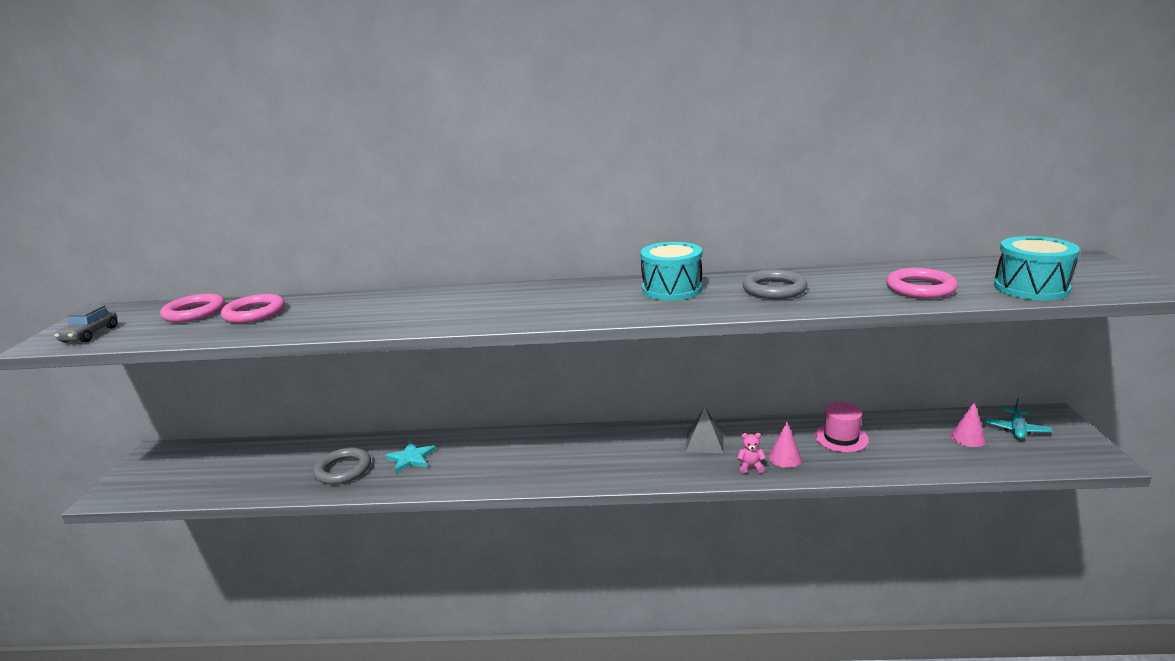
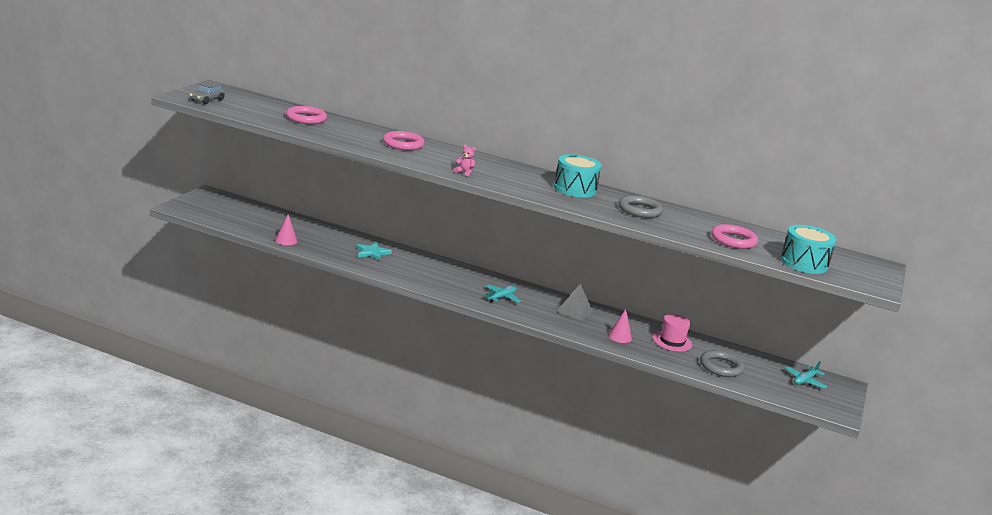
camera: 15 degrees right, 0 degrees up
(194, 312) = (270, 106): pink ring -> pink ring (403, 144)
(343, 470) = (326, 244): grey ring -> grey ring (721, 367)
(610, 460) = (502, 297): none -> turquoise plane
(750, 467) = (591, 333): pink teddy bear -> pink teddy bear (464, 172)
(967, 438) = (762, 372): pink cone -> pink cone (286, 240)

